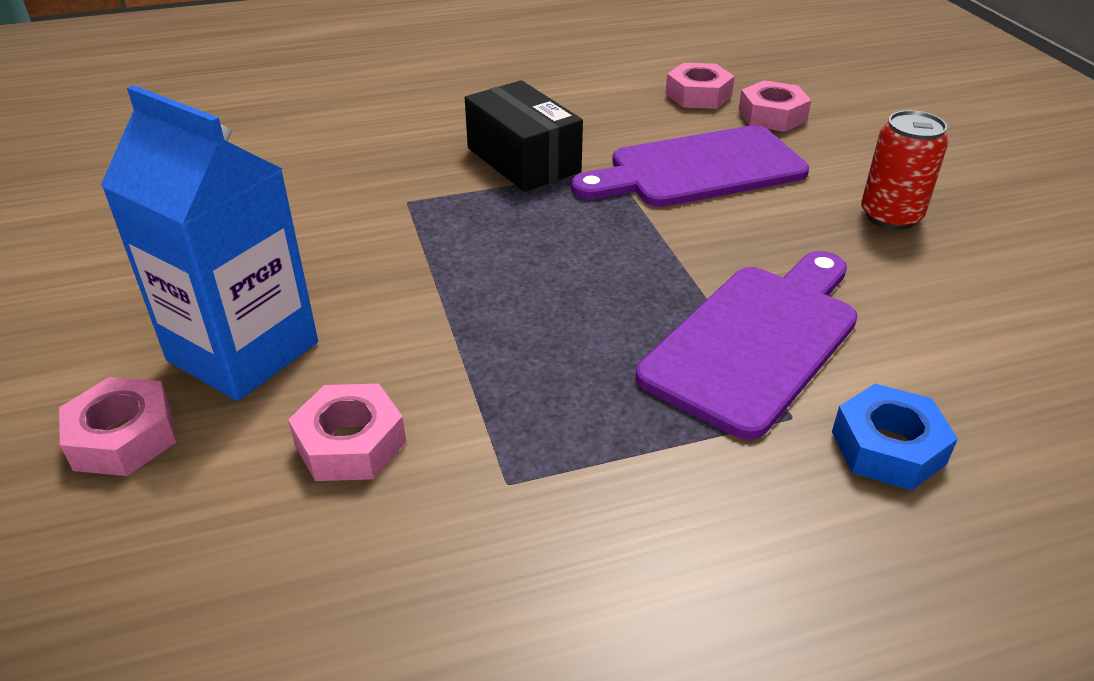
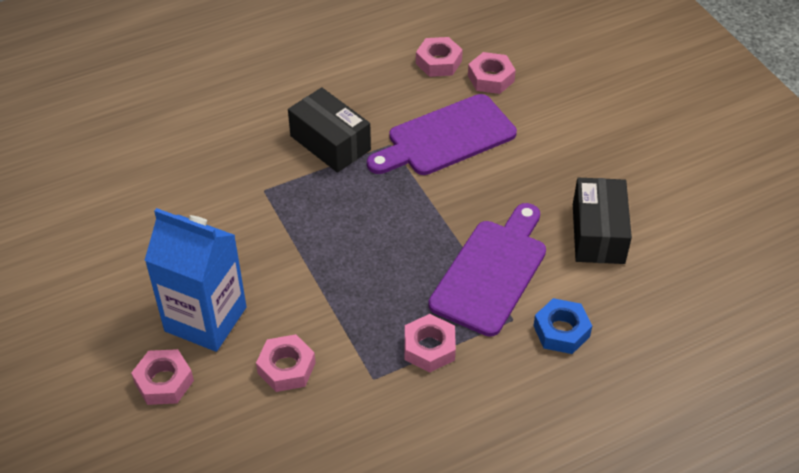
camera: 10 degrees left, 10 degrees up
(626, 444) = (429, 348): none -> pink nut
(890, 216) = (567, 165): red can -> none
(950, 307) = (598, 233): none -> black box

